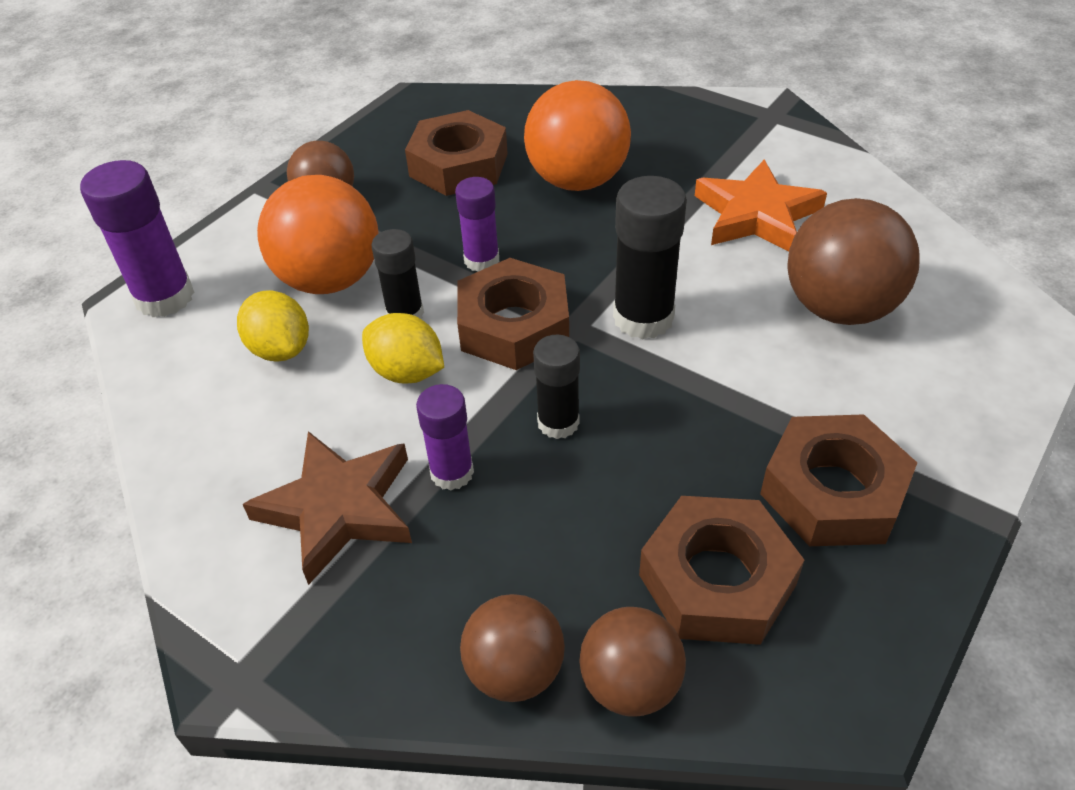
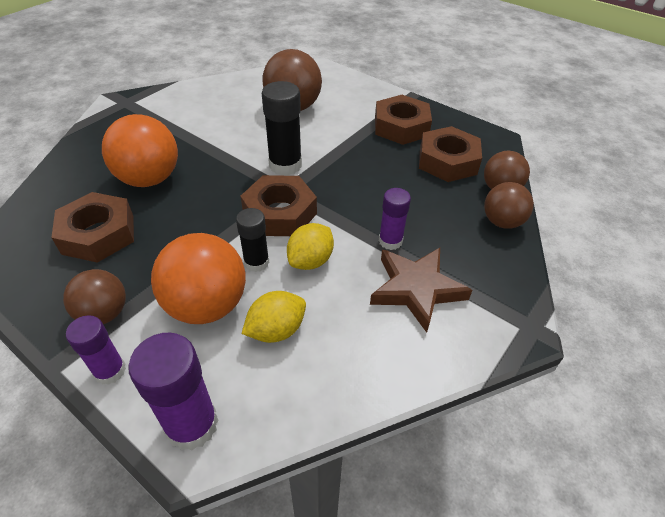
camera: 90 degrees left, 0 degrees up
(481, 260) = (214, 225): purple glue stick -> purple glue stick (110, 371)
(558, 422) = (357, 200): black glue stick -> none
(756, 215) = (215, 119): orange star -> none

